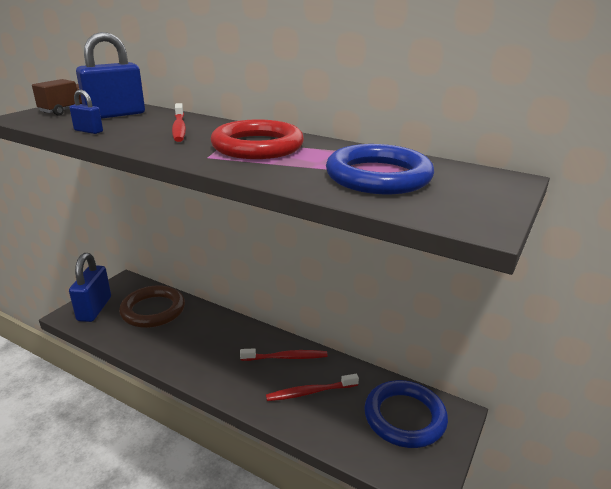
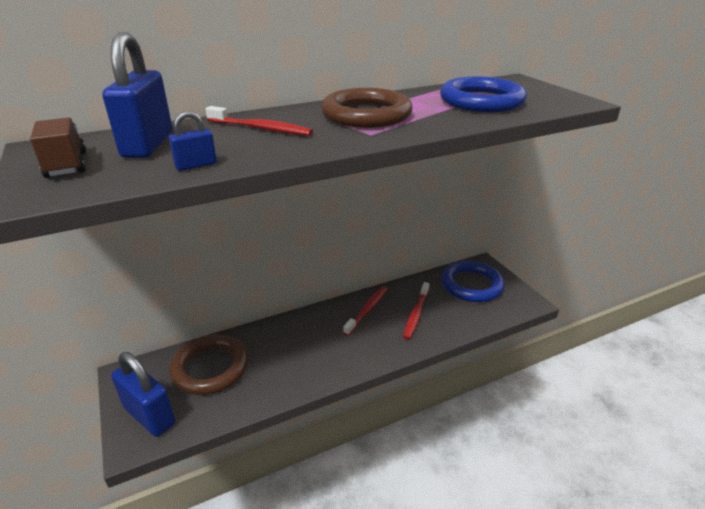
camera: 55 degrees left, 5 degrees up
(257, 146) = (366, 115): red ring -> brown ring

